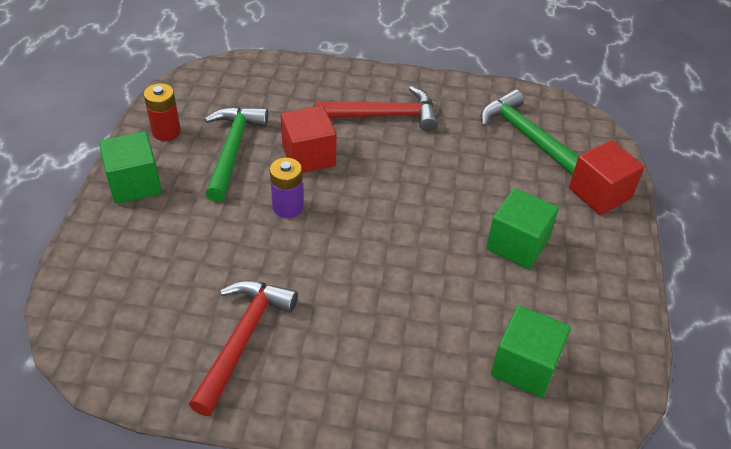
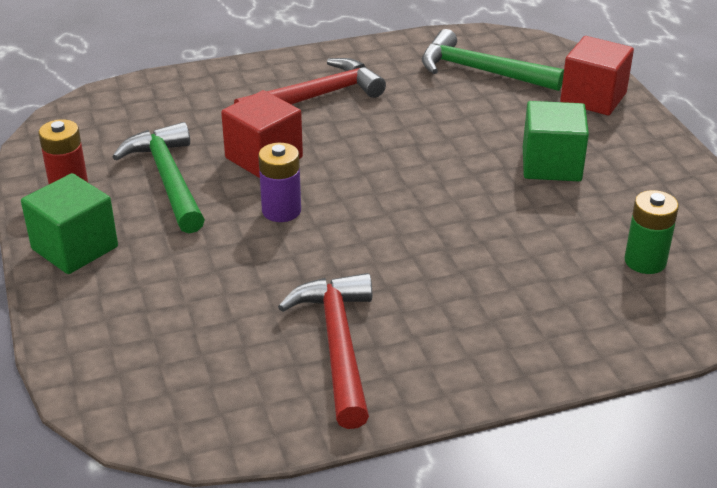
camera: 25 degrees left, 10 degrees down
(525, 366) = (645, 261): green cube -> green battery

